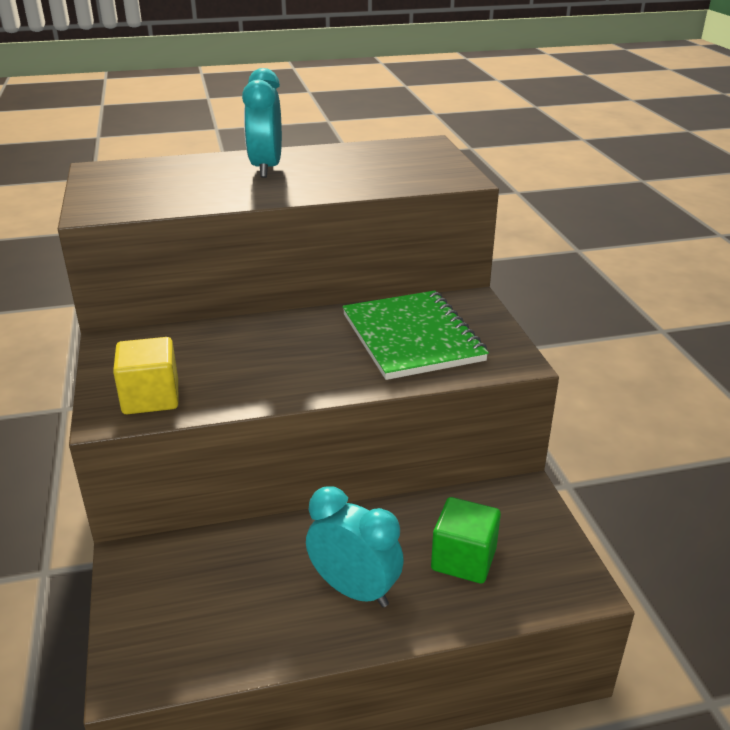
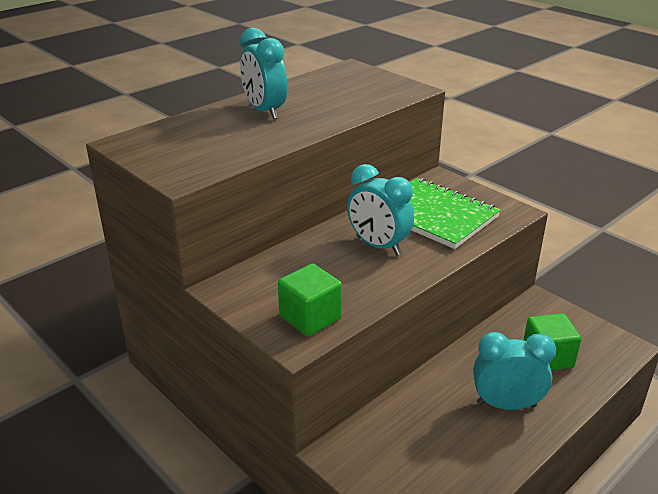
camera: 30 degrees left, 0 degrees up
(151, 397) = (310, 317): yellow cube -> green cube
(308, 350) = (378, 246): none -> turquoise clock

